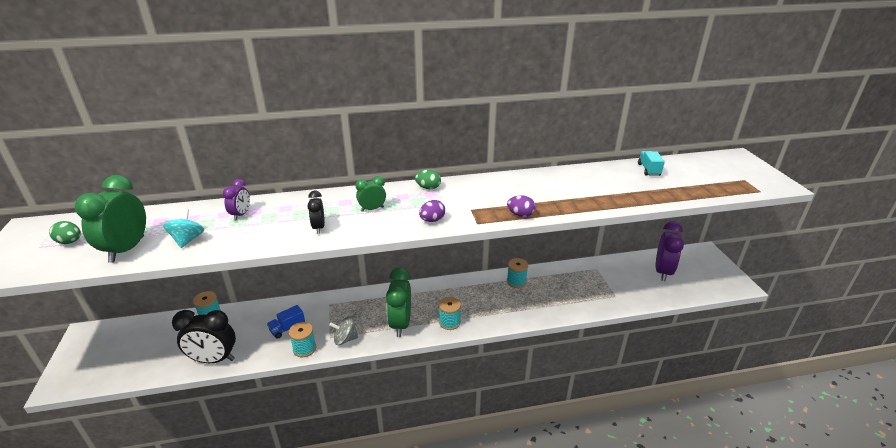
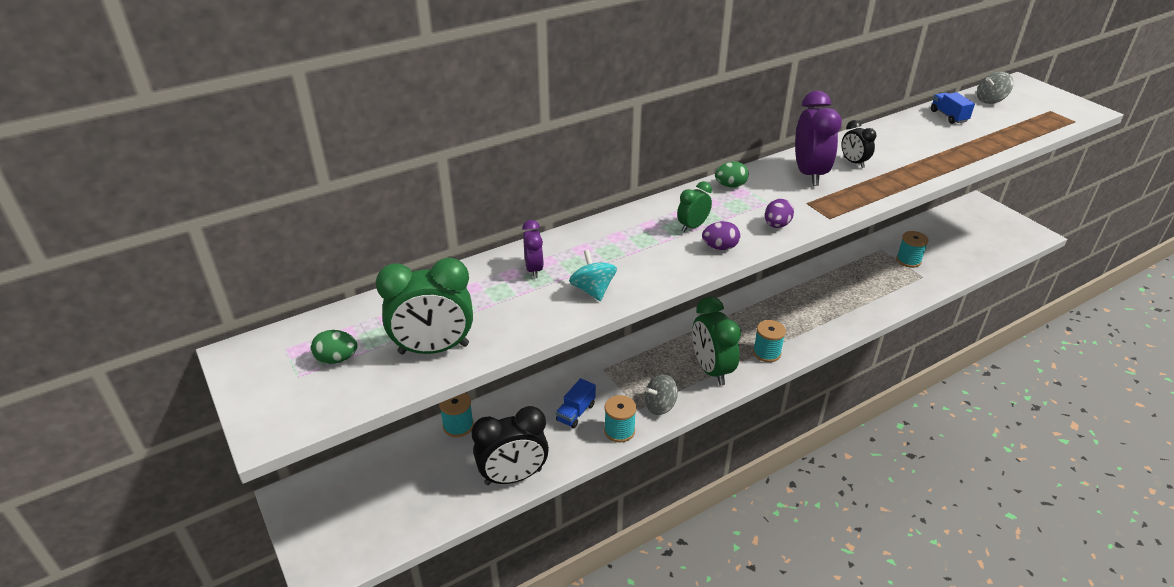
camera: 20 degrees left, 5 degrees up
(127, 249) = (433, 349): green clock -> green clock turned 90 degrees counterclockwise
(188, 240) = (502, 317): turquoise spinning top -> turquoise spinning top (593, 290)
(319, 227) = (653, 264): black clock -> black clock (853, 162)
(516, 282) = (805, 286): turquoise spool -> turquoise spool (908, 260)
(520, 215) = (866, 198): purple egg -> purple egg (720, 247)
(648, 170) = (948, 116): turquoise truck -> blue truck
(662, 272) = (951, 237): purple clock -> purple clock (809, 174)
(697, 164) = (990, 100): none -> grey spinning top

